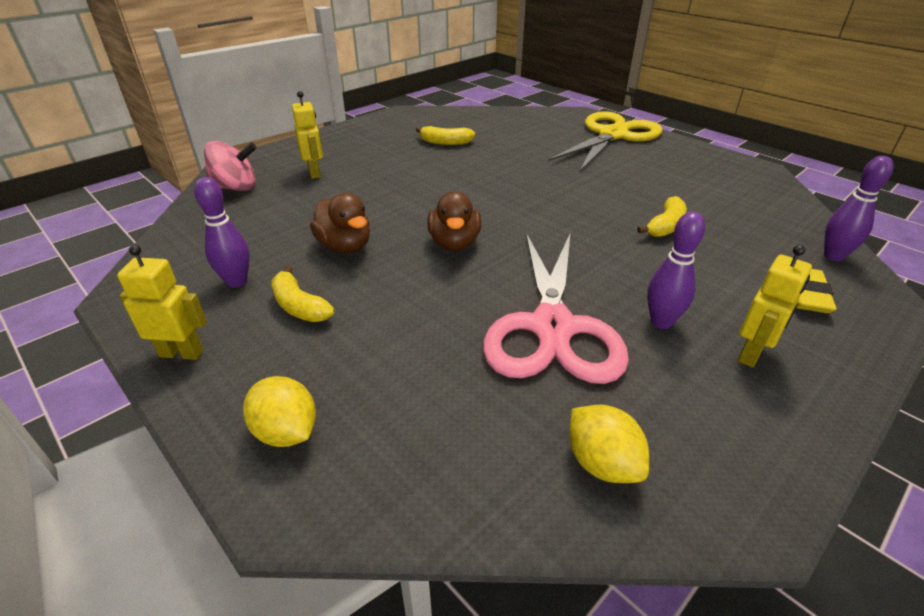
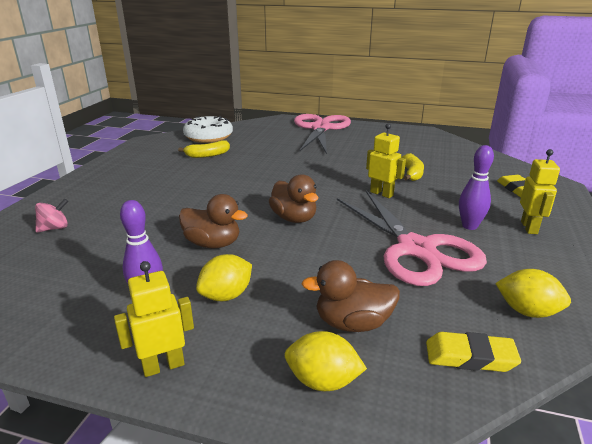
camera: 30 degrees left, 10 degrees down
(236, 188) = (54, 228): pink spinning top -> pink spinning top, size x0.63
(299, 306) = (226, 295): yellow banana -> yellow lemon
(315, 173) = (120, 199): yellow robot -> yellow robot (381, 193)
(381, 385) = (352, 323): none -> brown duck
(461, 482) = (470, 357): none -> yellow eraser
(470, 120) = (208, 137): none -> white donut
(612, 135) = (320, 128): yellow scissors -> pink scissors
(833, 256) = (509, 167): purple bowling pin -> none

